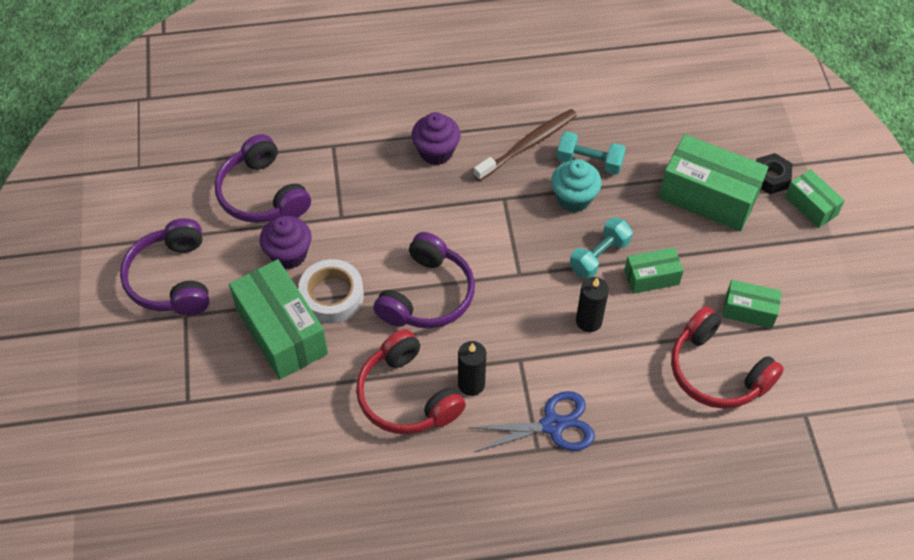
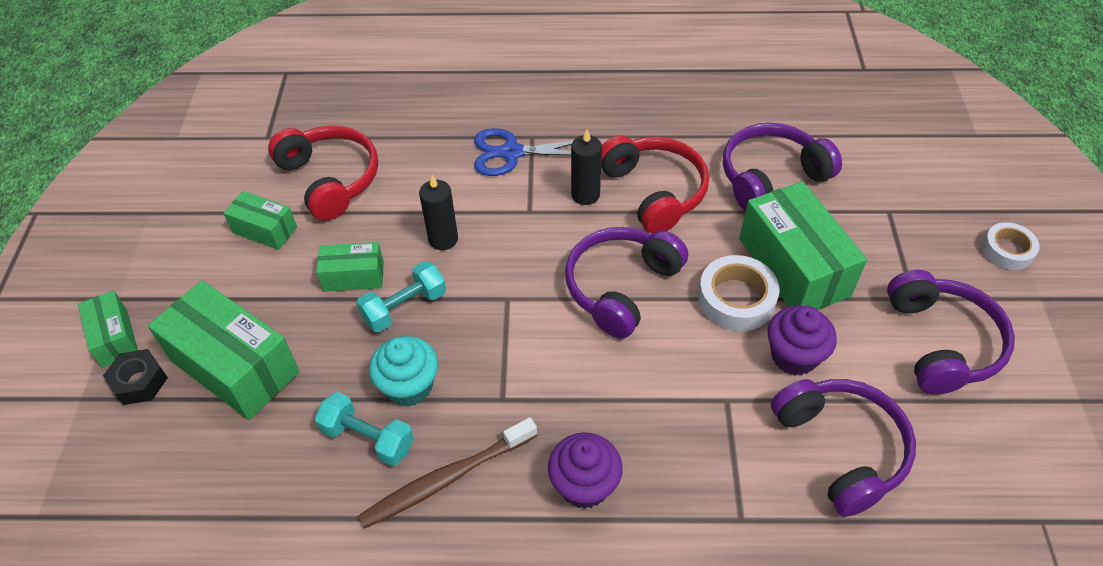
camera: 170 degrees left, 5 degrees down
(91, 371) = (1007, 250): none -> white tape
(294, 427) = (771, 177): none -> purple headphones

